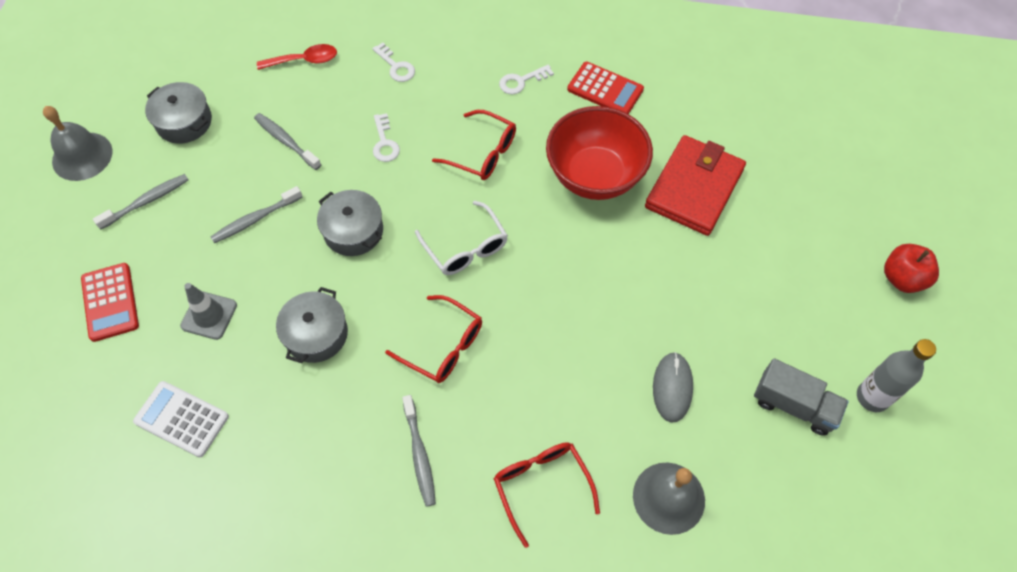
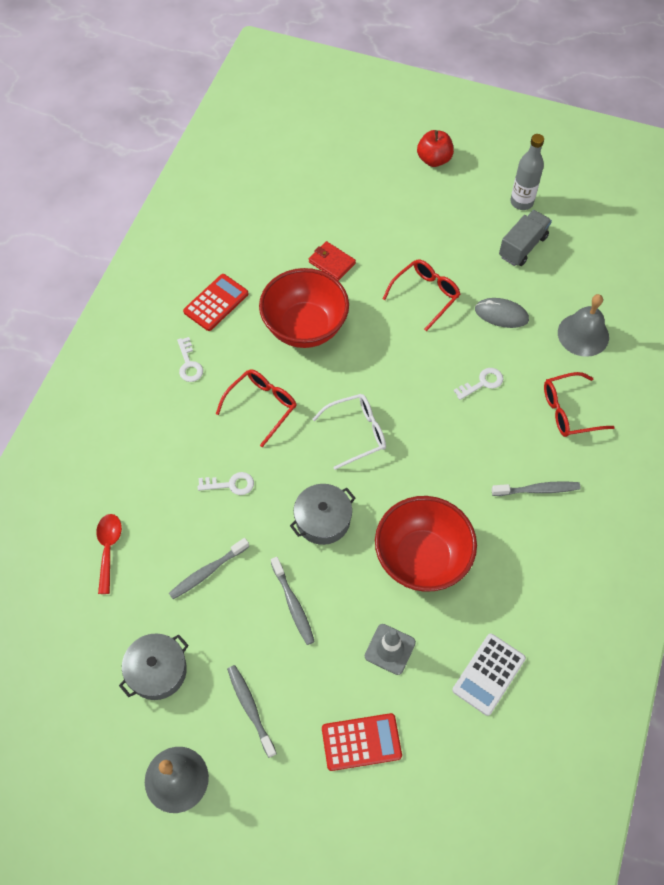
camera: 80 degrees left, 0 degrees up
(316, 334) = (422, 558): grey pot -> red bowl
(396, 66) = (141, 465): white key -> white key (482, 383)
(442, 346) = (446, 462): red glasses -> red glasses (425, 295)
(694, 188) = (332, 263): red wallet -> red wallet, size x0.51

